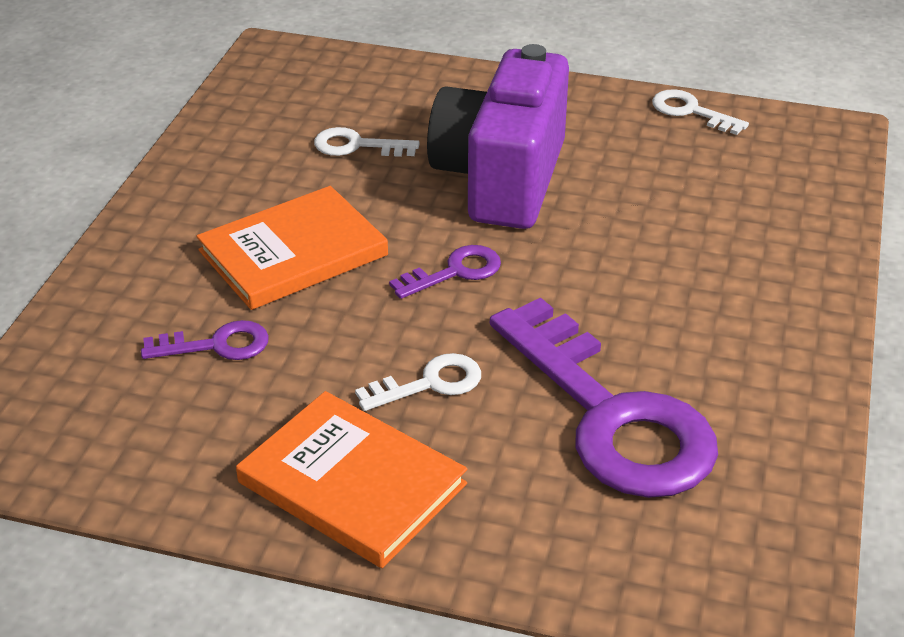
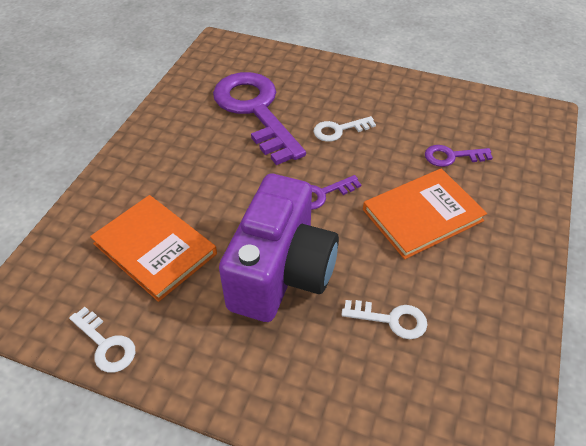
camera: 175 degrees left, 10 degrees up
(352, 483) = (373, 91): orange book -> orange book (155, 248)

